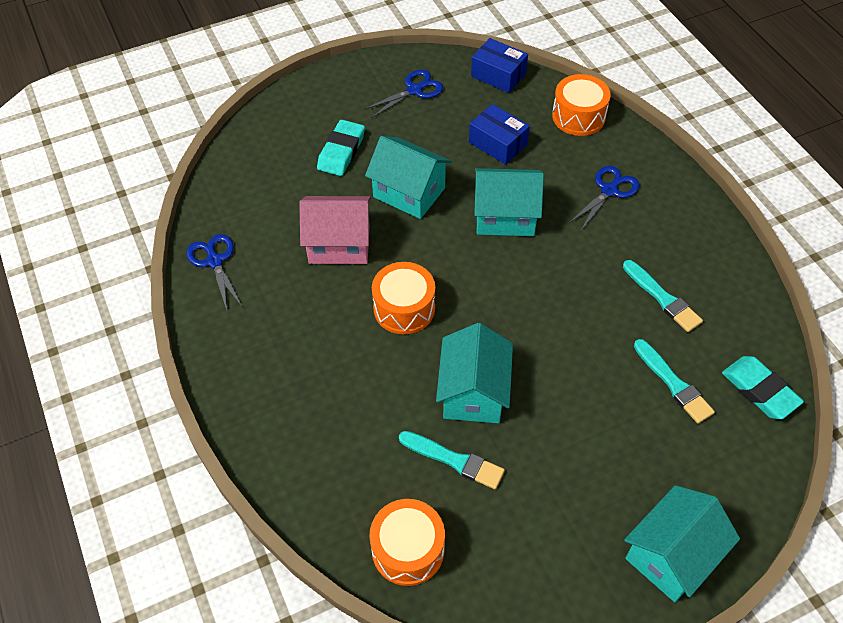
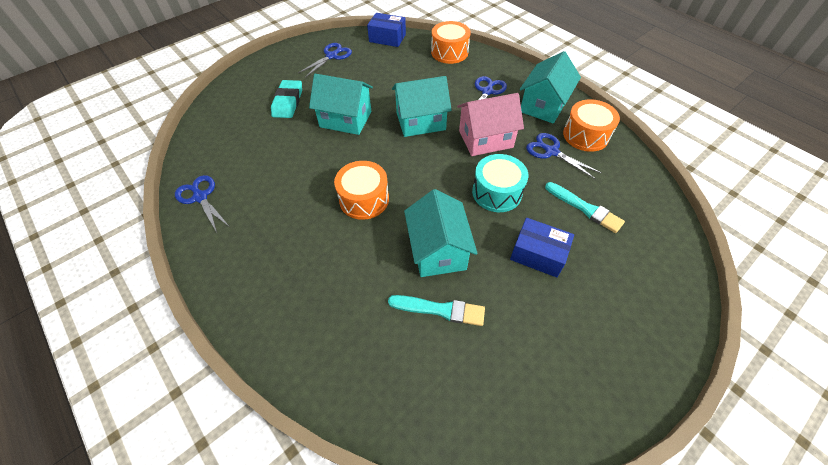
camera: 15 degrees left, 0 degrees up
(339, 244) = (301, 164): pink house -> pink house (485, 139)
(408, 549) = (424, 402): orange drum -> orange drum (585, 135)
(498, 143) = (400, 77): blue box -> blue box (538, 254)
(569, 337) = (497, 192): none -> turquoise drum
(662, 298) = (551, 151): turquoise brush -> blue scissors
(671, 555) = (643, 343): turquoise house -> turquoise house (543, 105)
(759, 390) = (646, 199): turquoise eraser -> none

